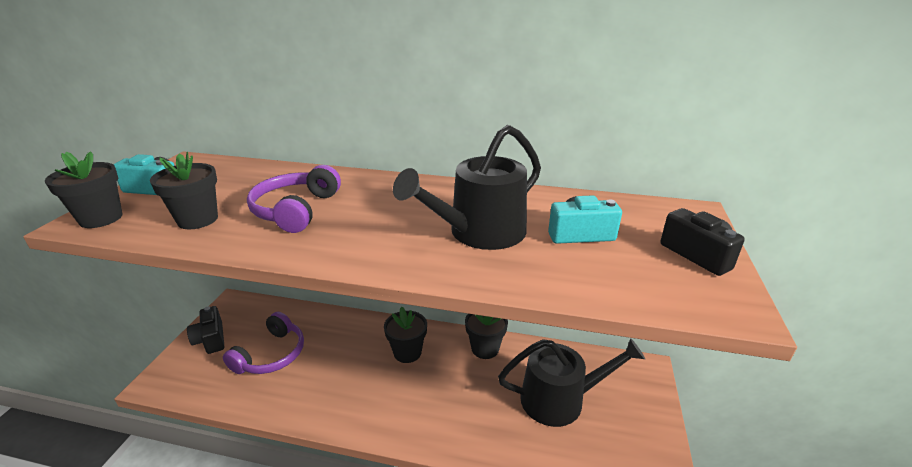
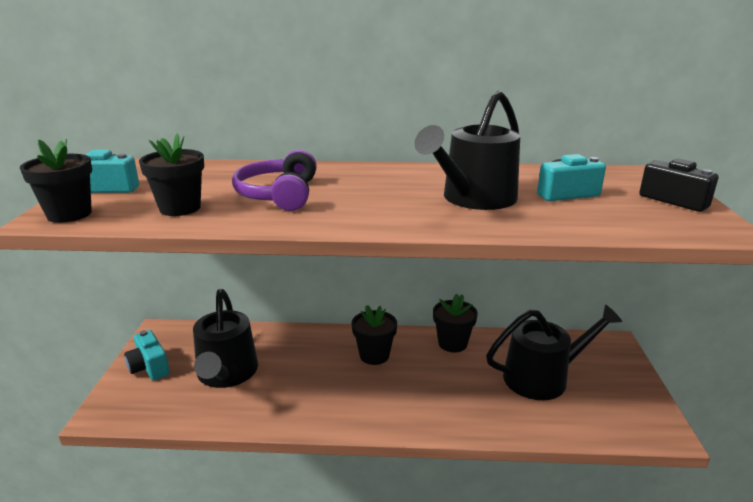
camera: 10 degrees left, 5 degrees down
(211, 339) = (149, 367): black camera -> turquoise camera
(271, 355) = (226, 373): purple headphones -> black watering can

